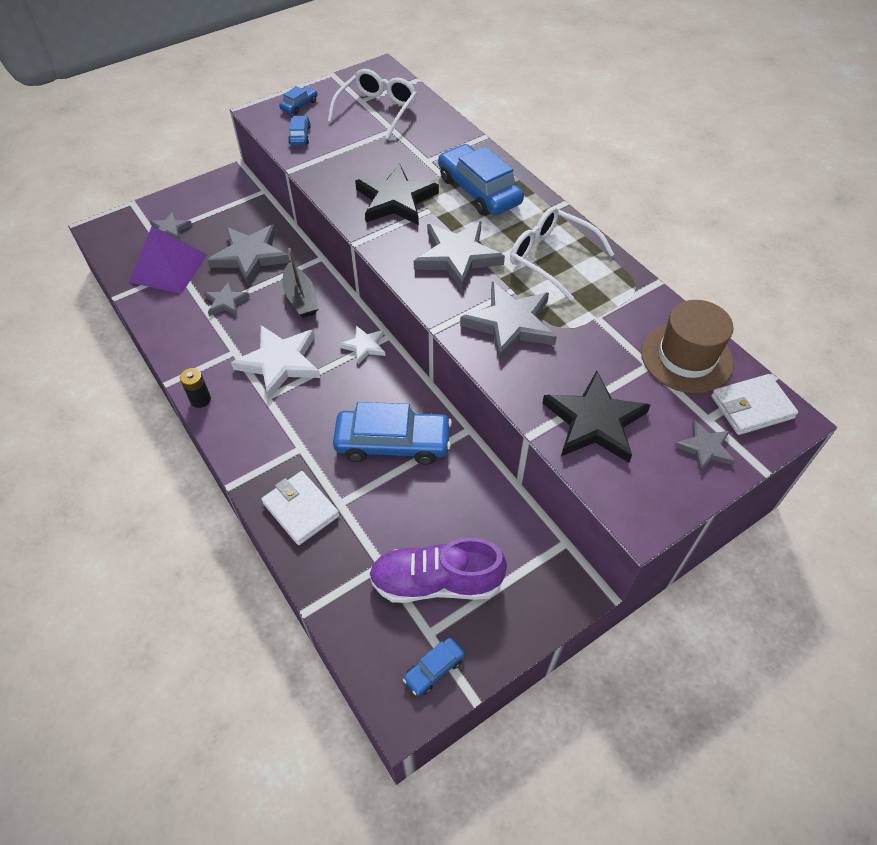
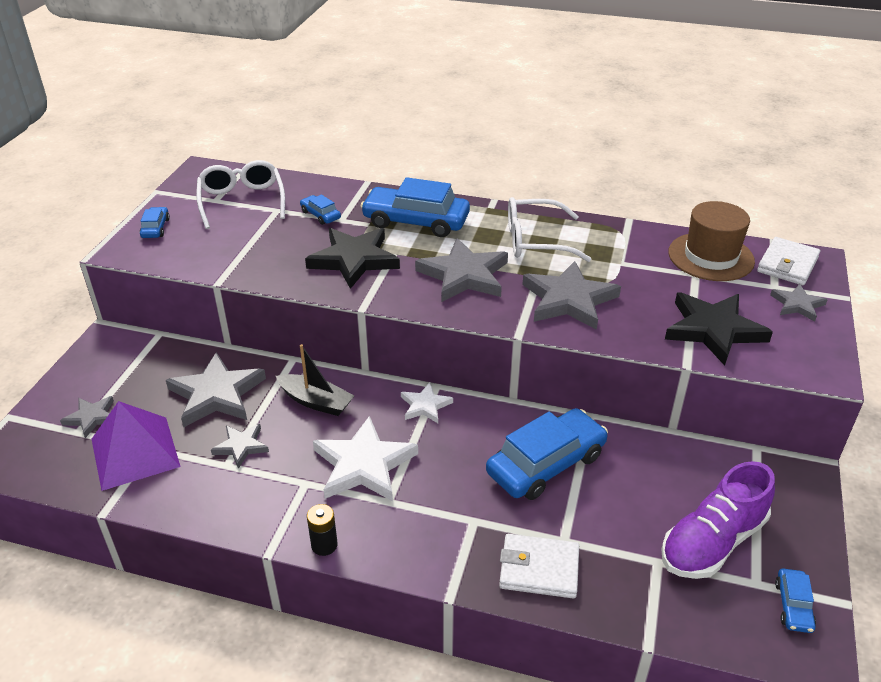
camera: 40 degrees left, 15 degrees down
(300, 136) = (191, 251): blue car -> blue car (320, 215)

